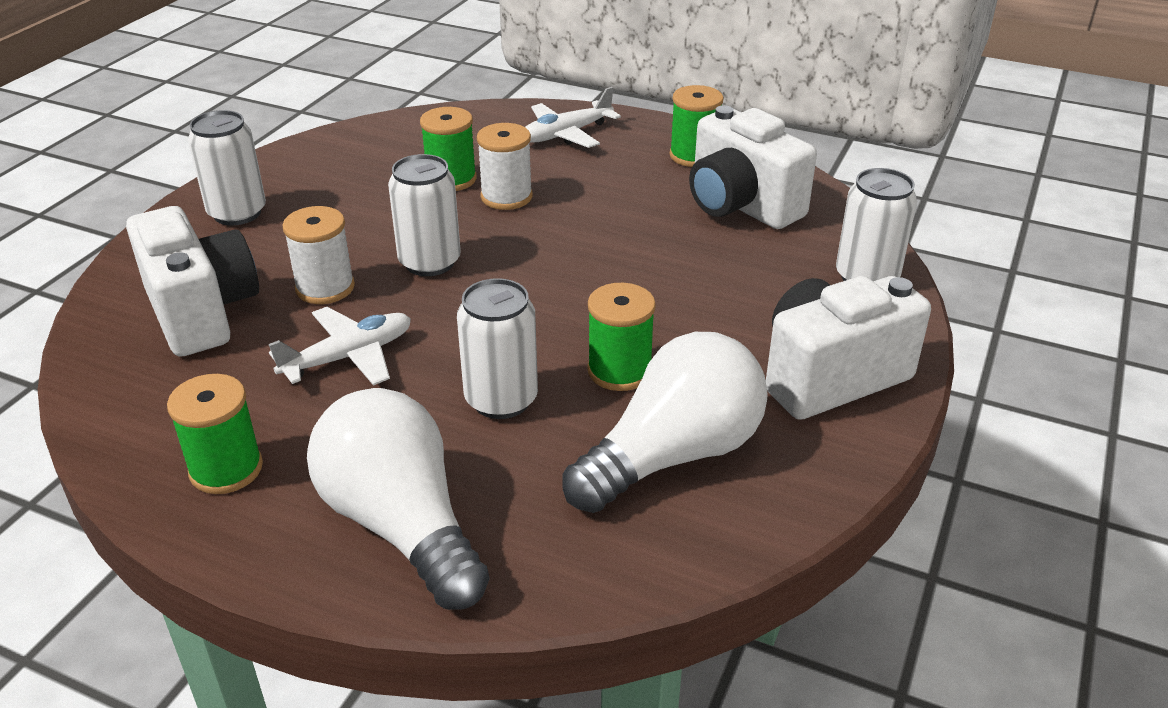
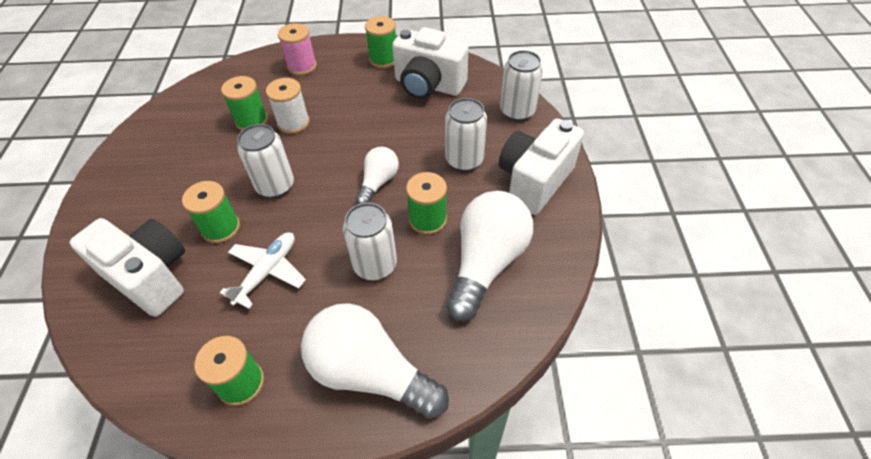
camera: 25 degrees left, 15 degrees up
(237, 213) = (125, 193): white can -> white can (464, 160)
(325, 288) = (221, 228): white spool -> green spool
(566, 134) = (302, 66): white plane -> pink spool
(578, 302) = (378, 182): none -> white light bulb

